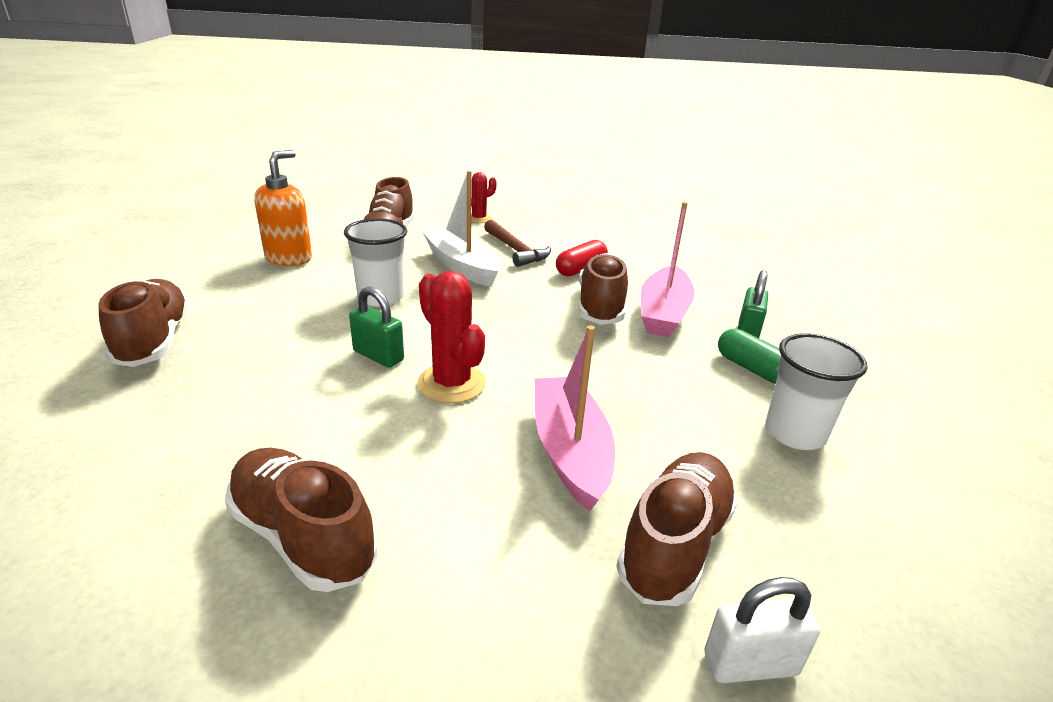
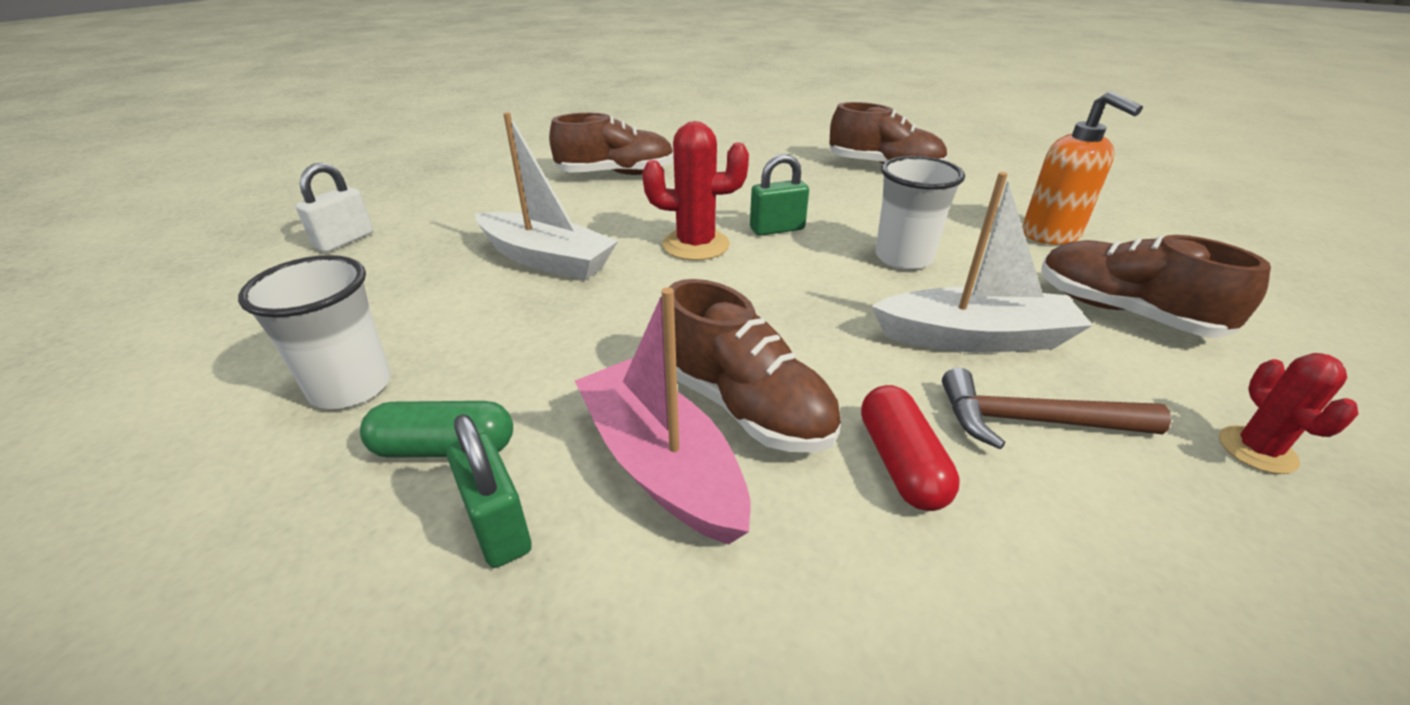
camera: 130 degrees right, 5 degrees up
(570, 451) = (547, 260): pink boat -> white boat
(675, 544) = (421, 257): brown shoe -> none

